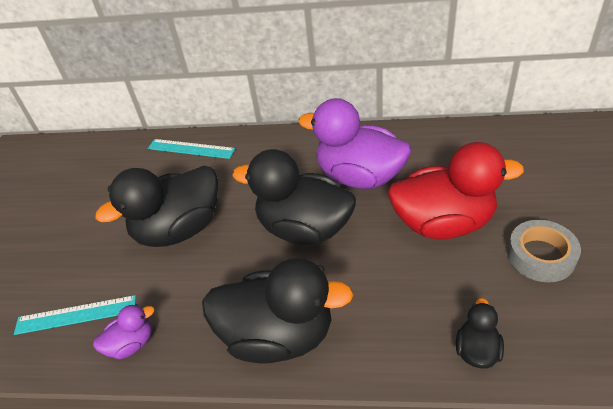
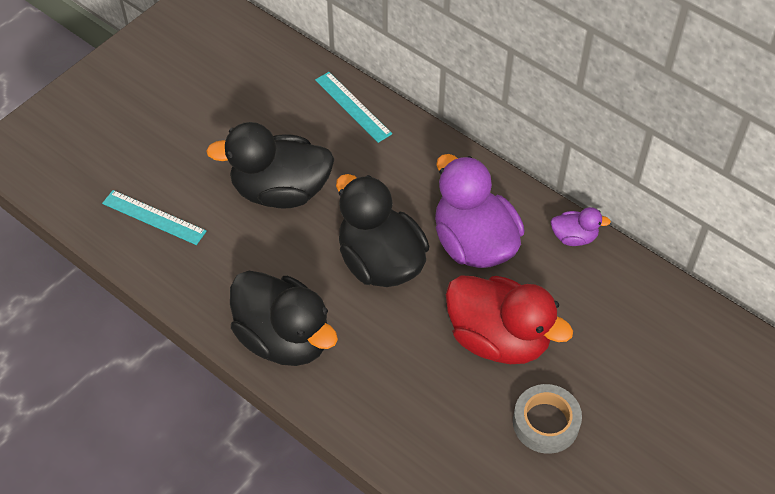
camera: 30 degrees right, 10 degrees up
(131, 344) = (178, 270): purple duck -> purple duck (574, 237)
(476, 350) = (414, 452): black duck -> none

